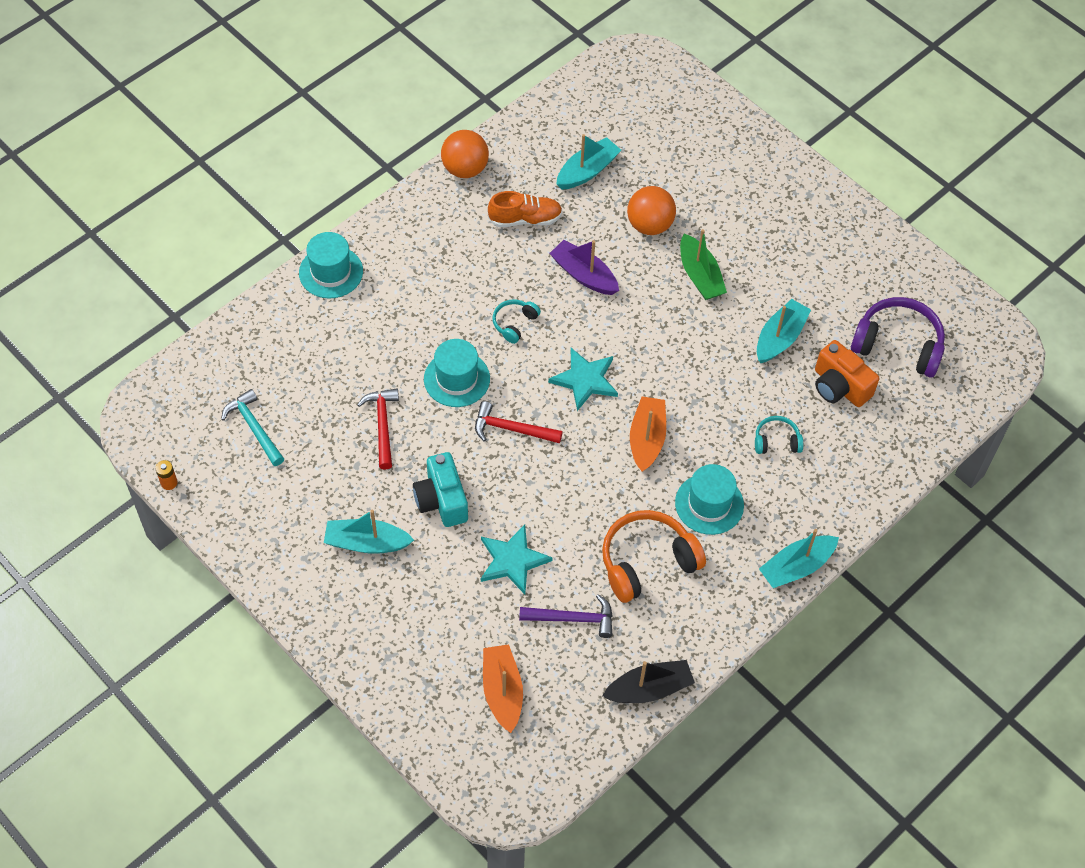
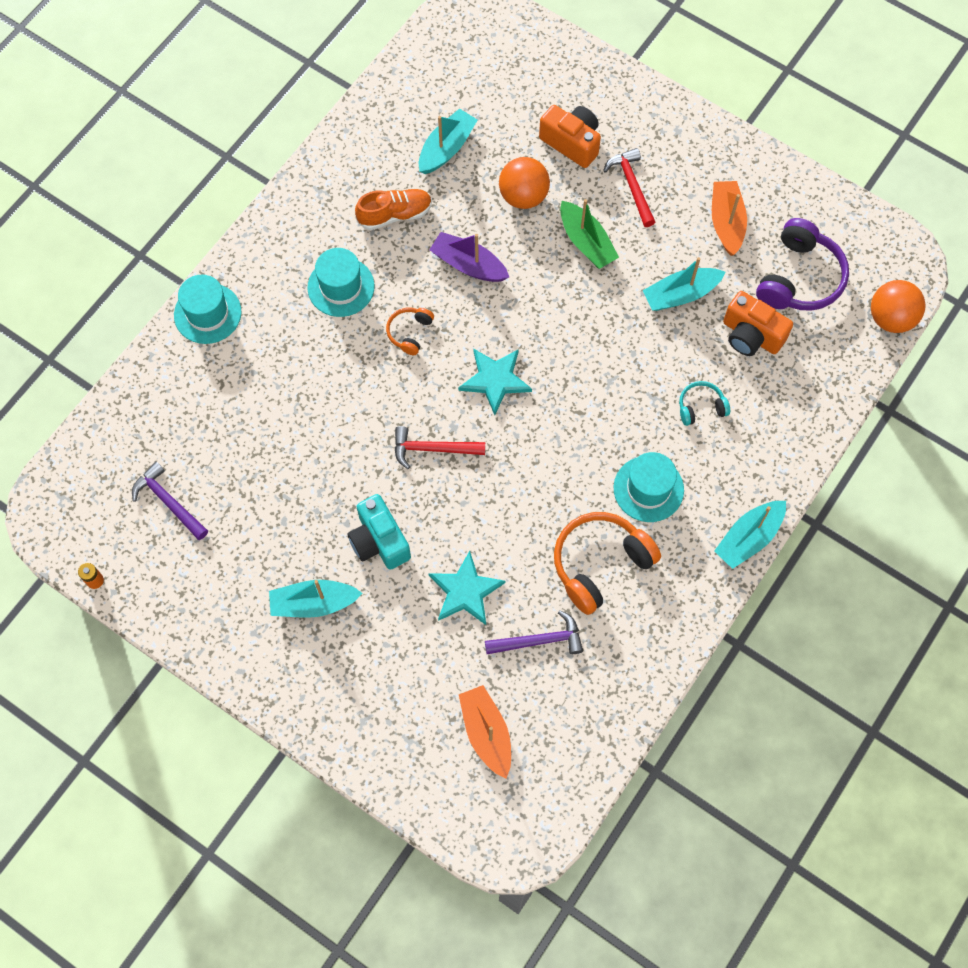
camera: 10 degrees left, 10 degrees up
(254, 428) = (169, 502): turquoise hammer -> purple hammer
(382, 425) = (300, 472): red hammer -> red hammer (632, 186)
(456, 379) = (364, 405): turquoise hat -> turquoise hat (341, 287)
(465, 169) = (320, 170): orange ball -> orange ball (891, 318)
(514, 323) = (409, 332): turquoise headphones -> orange headphones
(647, 439) = (571, 432): orange boat -> orange boat (726, 222)
(649, 689) = (631, 698): black boat -> none
(706, 187) = (572, 143): none -> orange camera
(780, 338) = (681, 294): turquoise boat -> turquoise boat turned 135 degrees counterclockwise
(898, 345) = (799, 278): purple headphones -> purple headphones turned 105 degrees clockwise

